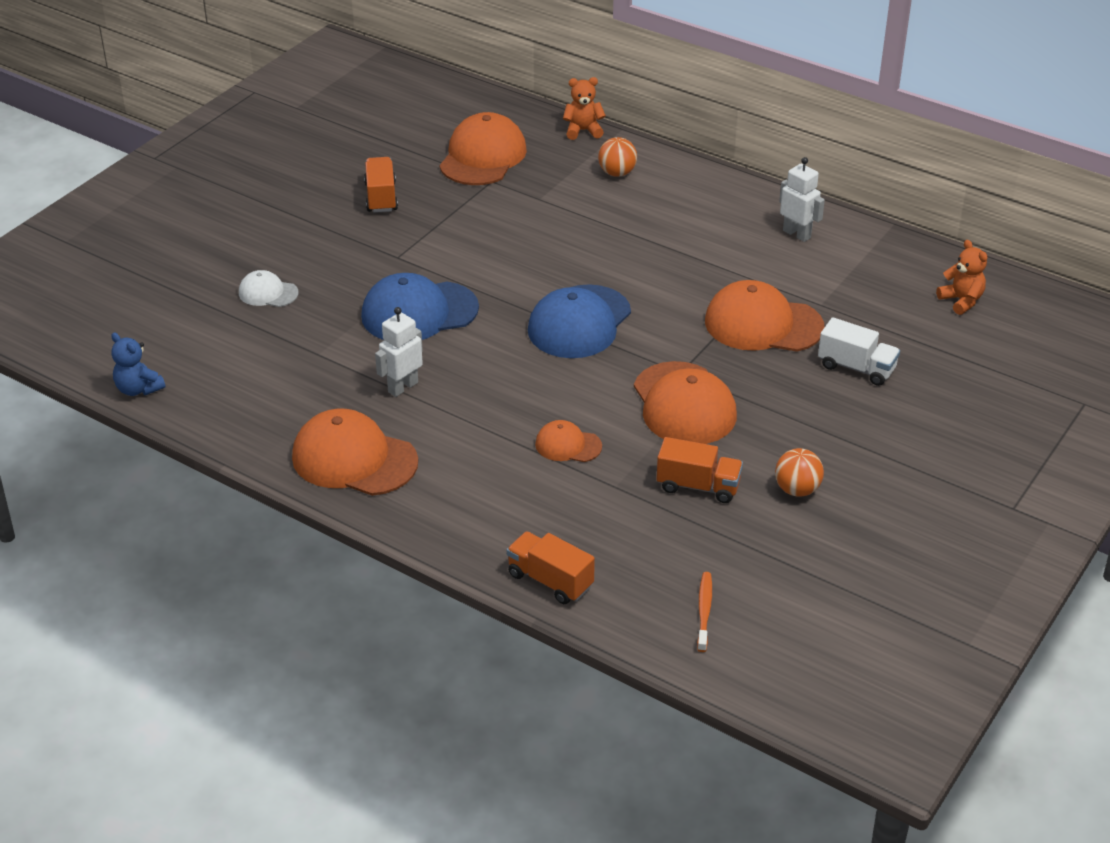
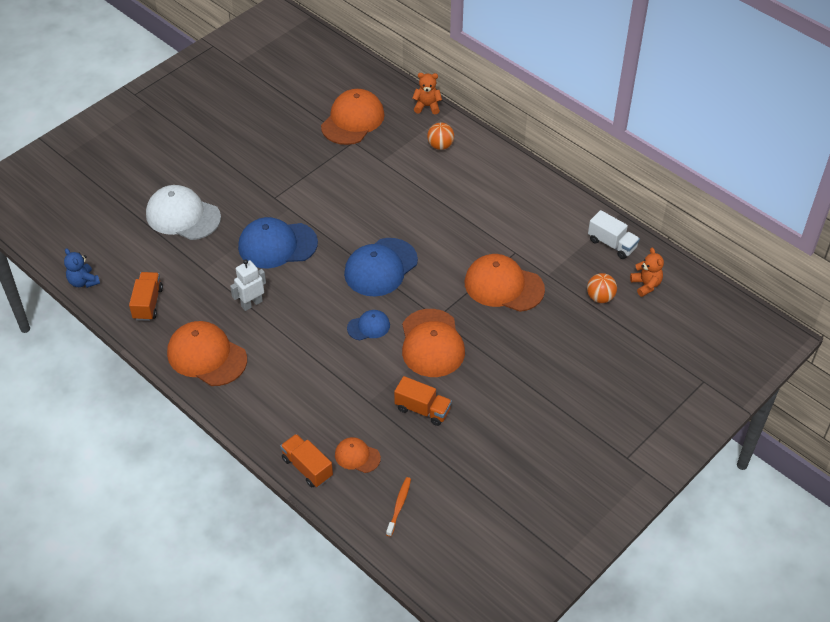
camera: 10 degrees right, 10 degrees up
(268, 293) = (183, 216): white cap -> white cap, size x1.91
(381, 197) = (276, 146): orange truck -> orange truck (148, 303)
(568, 445) = (346, 365): orange cap -> orange cap (357, 456)
(585, 395) = (368, 326): none -> blue cap
(797, 234) = (549, 213): white robot -> none
(797, 490) = (487, 422): orange ball -> orange ball (600, 297)
(856, 368) = (556, 330): white truck -> white truck (612, 244)

